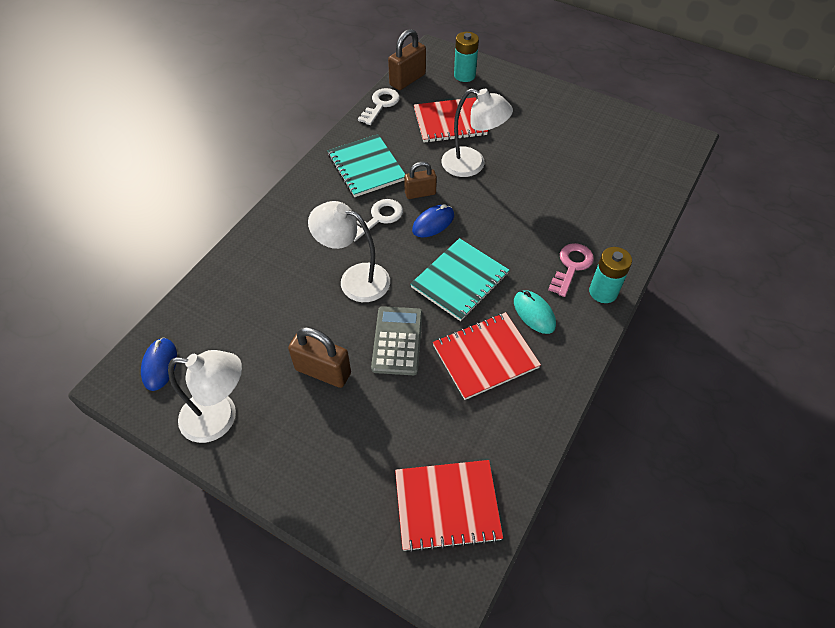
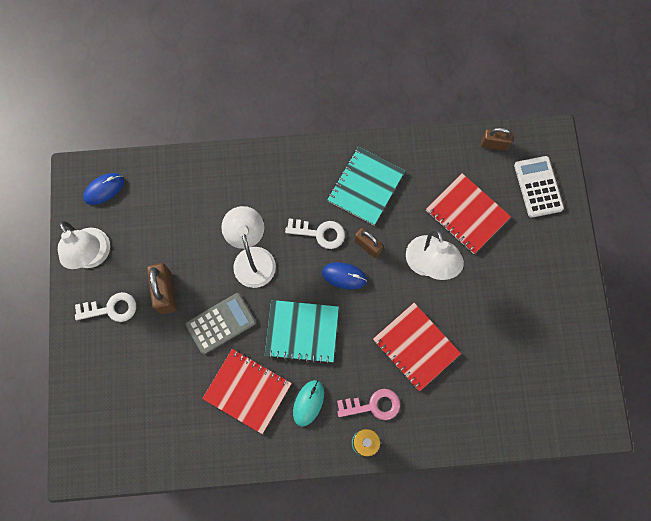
camera: 55 degrees right, 20 degrees up
(381, 105) = (445, 146): white key -> white key (111, 308)
(407, 80) = (494, 144): brown padlock -> brown padlock, size x0.67
(447, 505) = (123, 434): red notebook -> red notebook (416, 347)
(464, 75) = (538, 187): turquoise battery -> white calculator

